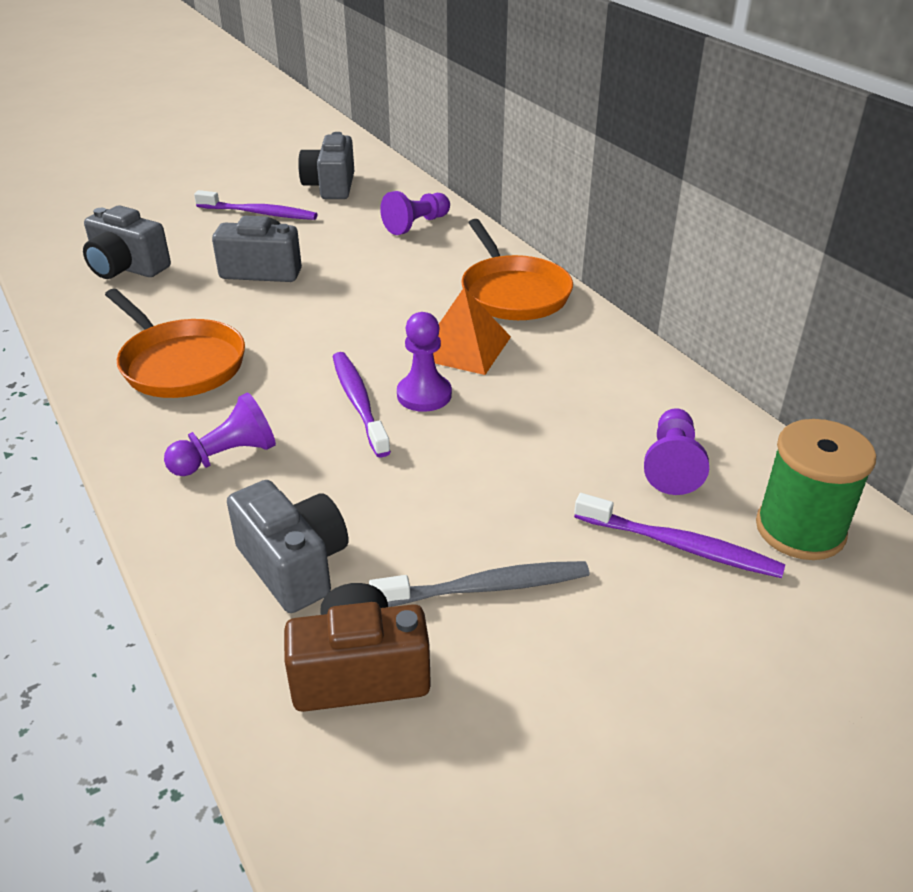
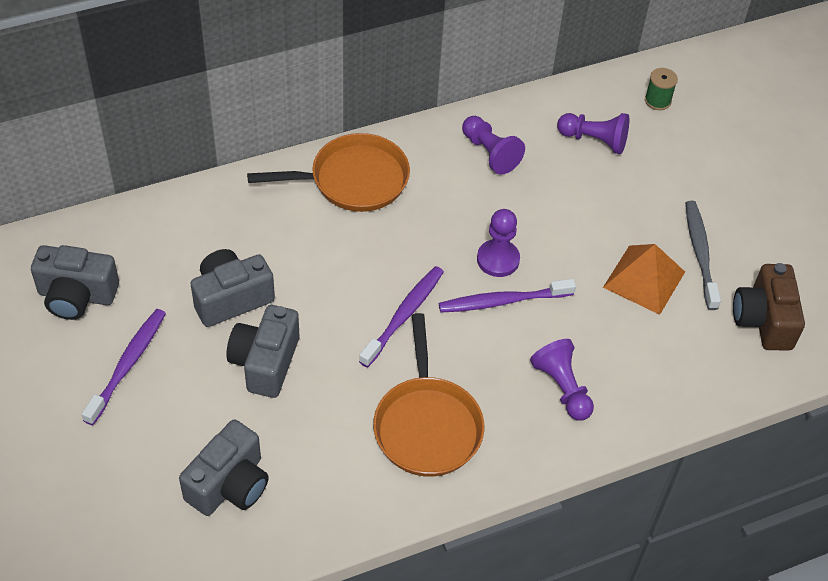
camera: 85 degrees left, 15 degrees up
(180, 364) = (427, 425): orange pan -> orange pan turned 120 degrees clockwise
(294, 565) = (678, 349): grey camera -> grey camera (231, 298)
(416, 225) = (199, 230): purple pawn -> purple pawn (490, 153)
(463, 347) = (435, 226): orange pyramid -> orange pyramid (644, 279)
(680, 546) = (669, 157): purple toothbrush -> purple toothbrush (404, 315)
(800, 529) = (657, 100): green spool -> green spool, size x0.52

